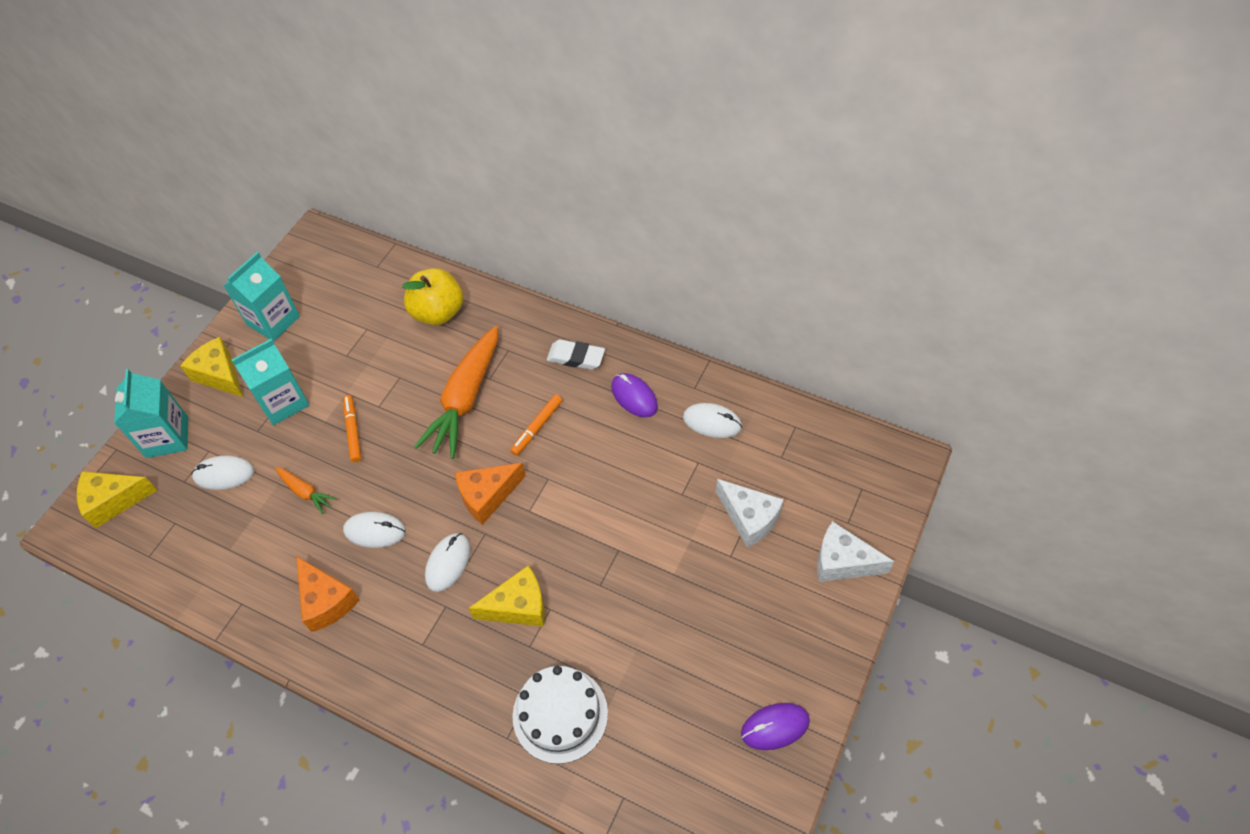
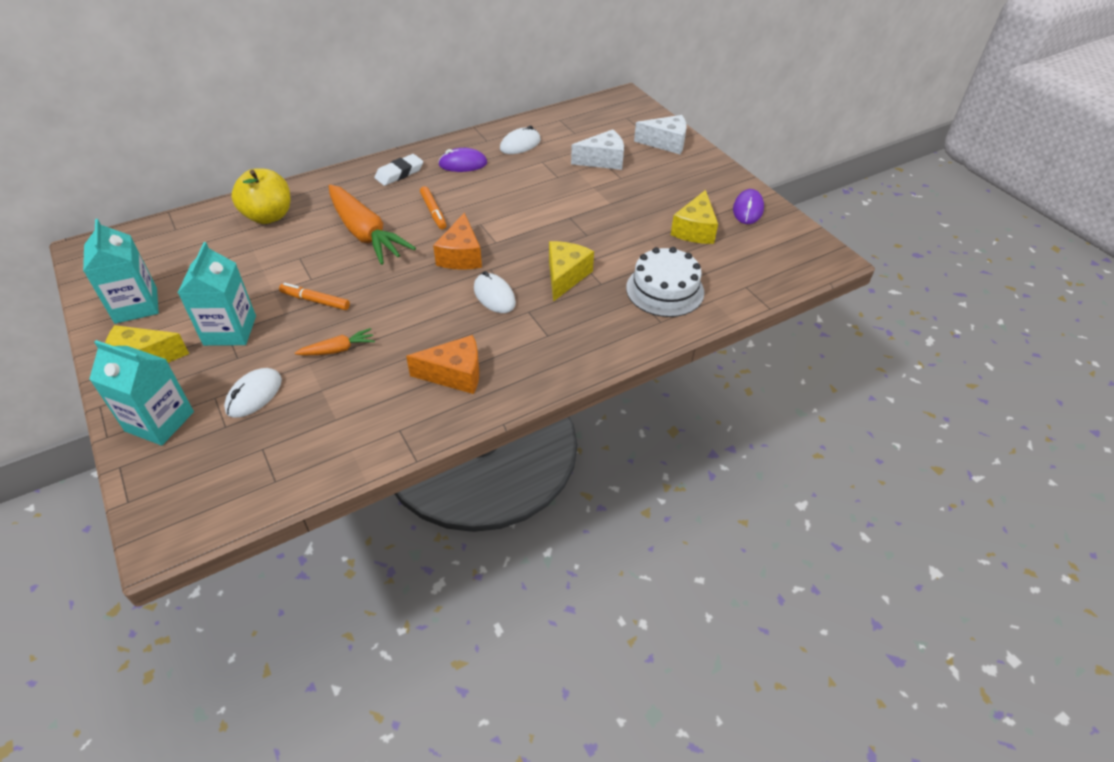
camera: 60 degrees left, 10 degrees down
(114, 501) = (179, 488): yellow cheese -> yellow cheese (695, 230)
(375, 531) = (423, 323): white mouse -> none
(842, 562) = (666, 143): white cheese -> white cheese turned 135 degrees counterclockwise

